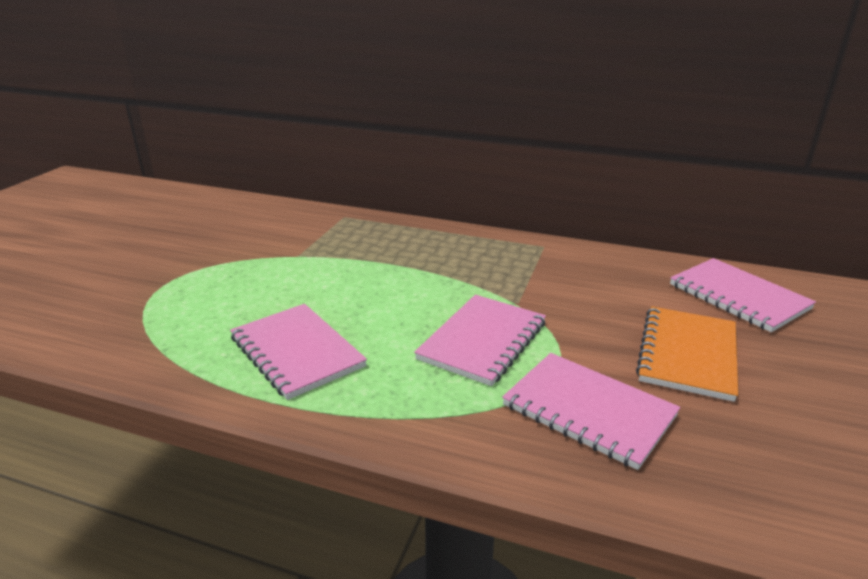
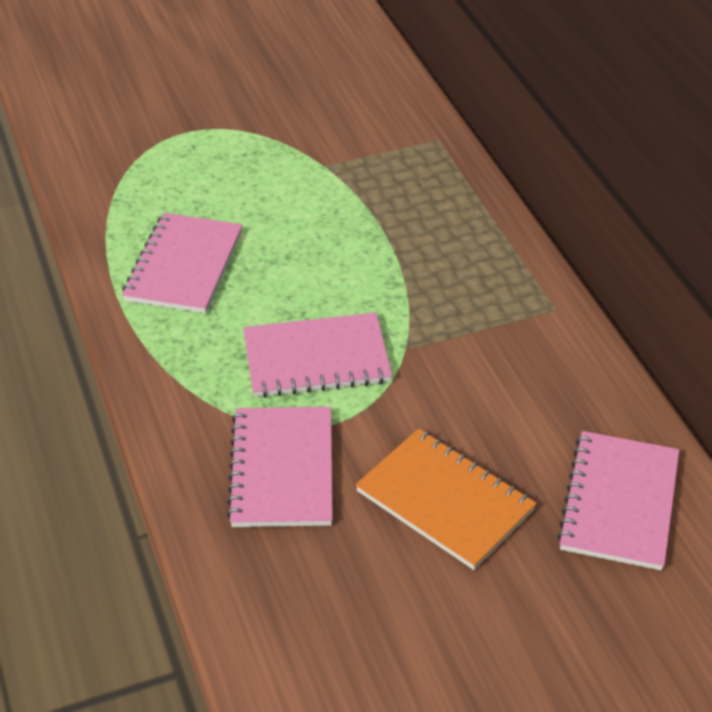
camera: 50 degrees right, 15 degrees up
(688, 354) = (445, 501): orange notebook -> orange notebook turned 60 degrees clockwise

